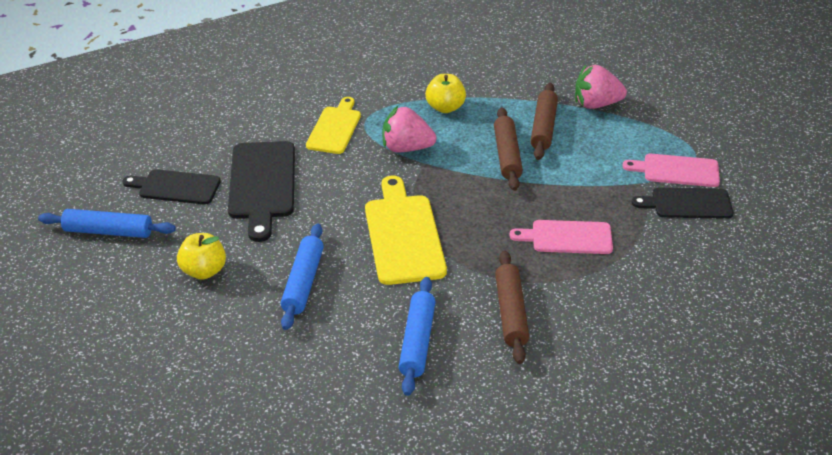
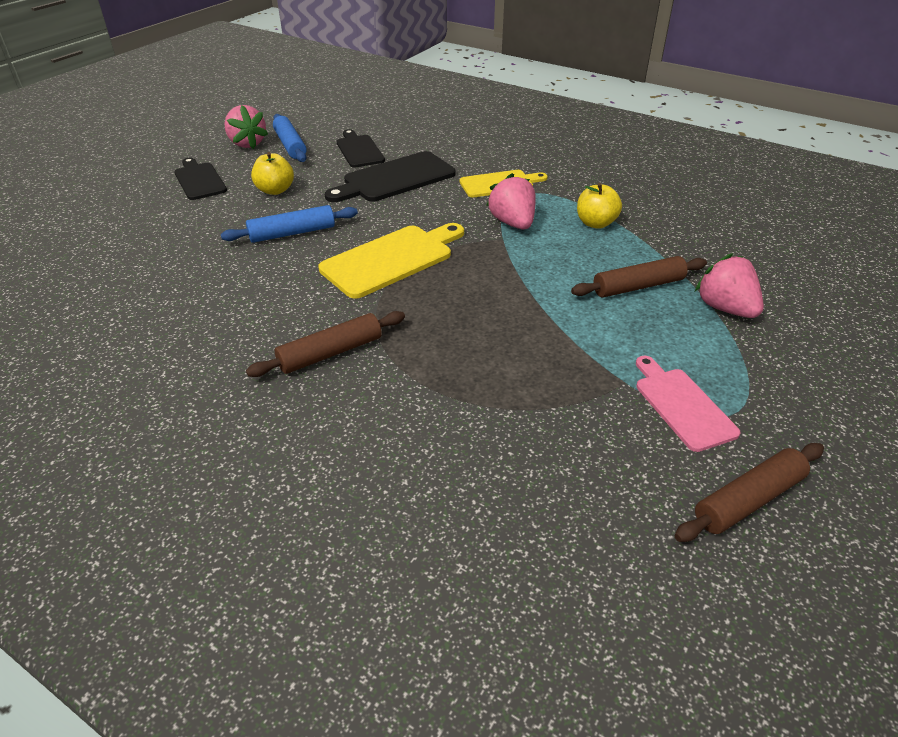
camera: 60 degrees right, 0 degrees up
(66, 263) = (247, 143): none -> pink strawberry
(417, 341) = (255, 311): blue rolling pin -> none
(507, 155) = (566, 278): brown rolling pin -> brown rolling pin (748, 500)
(567, 237) = (476, 355): pink cutting board -> none
(687, 204) = (628, 432): black cutting board -> black cutting board (199, 180)

